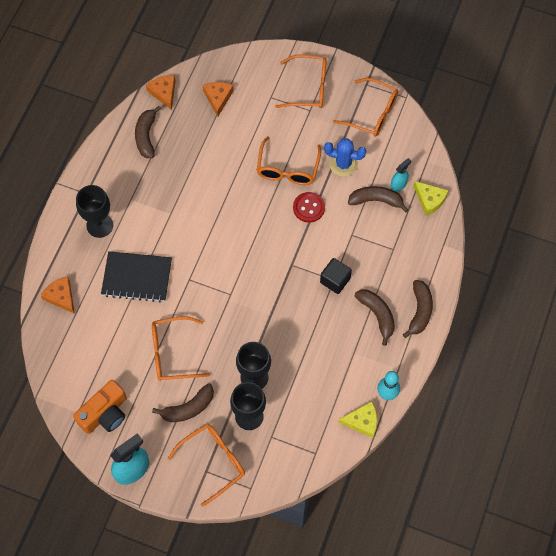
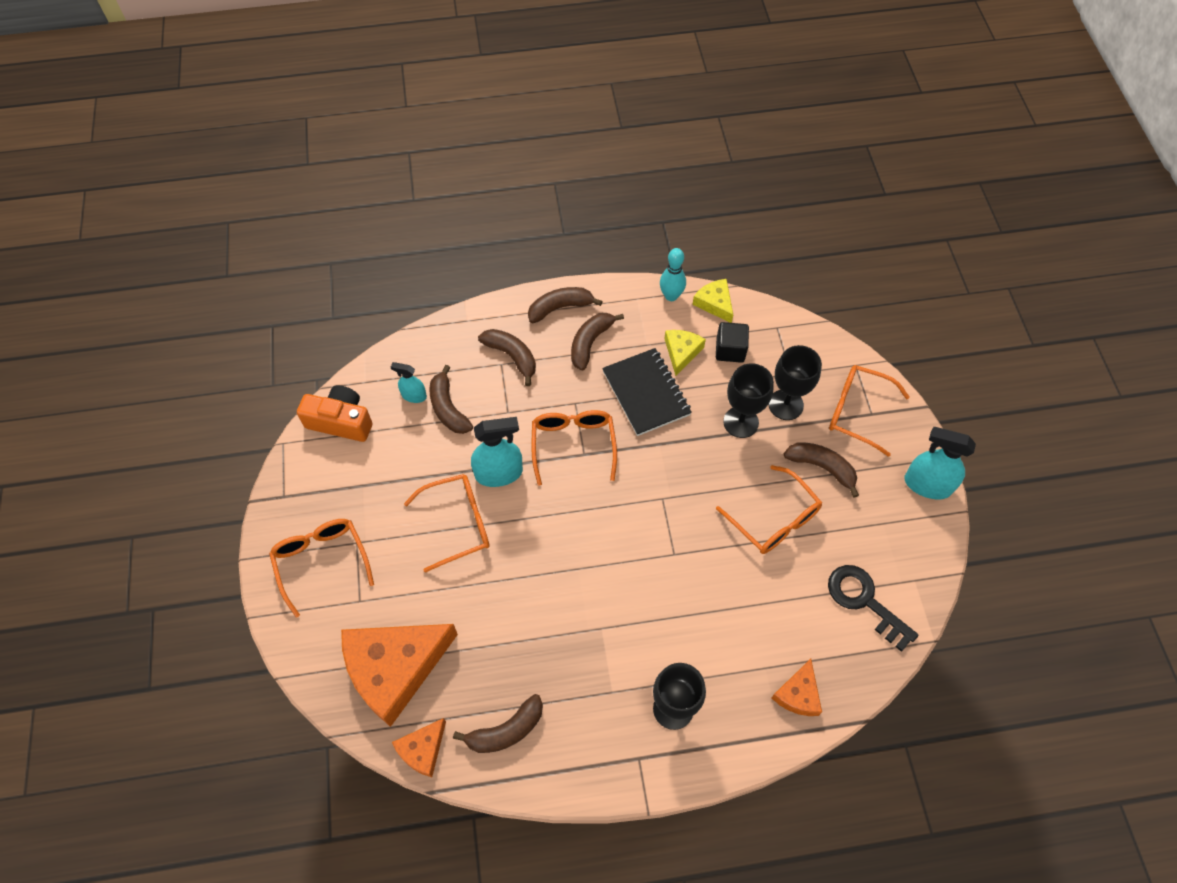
camera: 120 degrees left, 5 degrees down
(86, 372) = (864, 601): none -> black key
(105, 413) = (893, 550): orange camera -> orange camera (341, 421)
(137, 278) = (712, 616): black notebook -> black notebook (646, 393)
(218, 98) = (394, 668): orange cheese -> orange cheese, size x2.08
(309, 208) = (499, 473): red button -> turquoise spray bottle
(335, 280) = (575, 401): black cube -> black cube (730, 350)
(343, 164) = (417, 465): blue cactus -> none
(372, 113) = (326, 469): orange glasses -> orange glasses (573, 445)
(395, 259) = (512, 356): none -> brown banana
(429, 200) = (416, 357): yellow cheese -> yellow cheese (681, 352)

